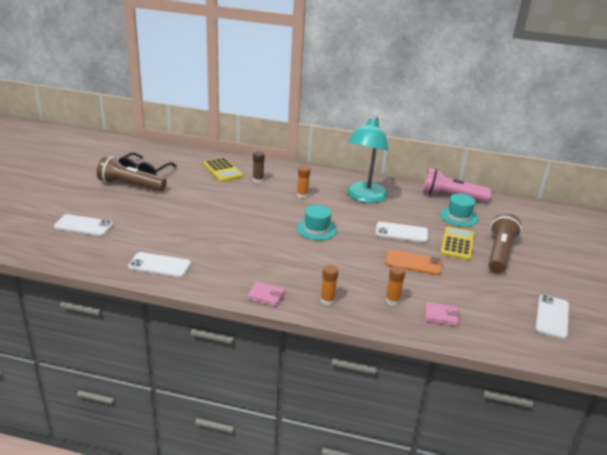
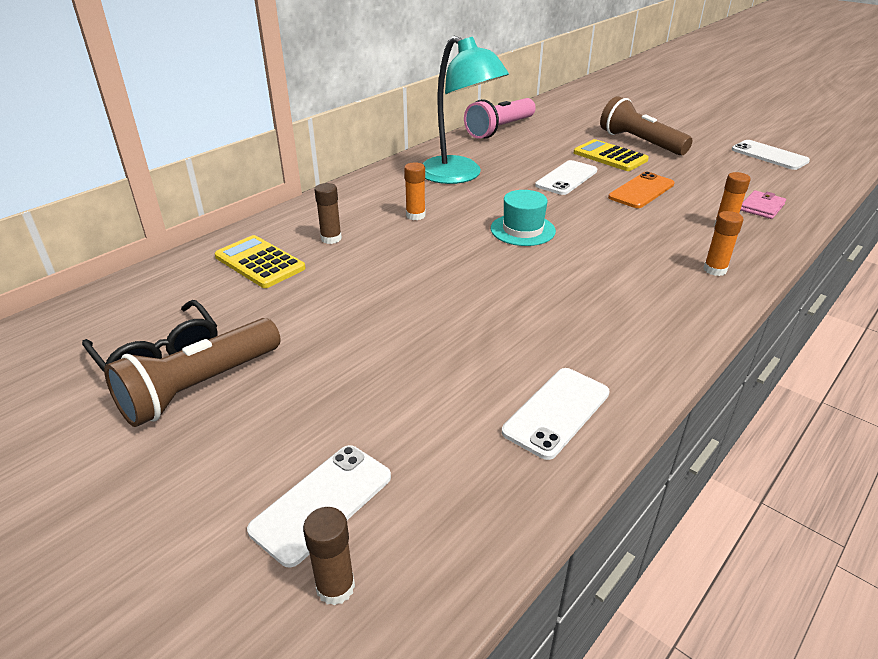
camera: 60 degrees left, 5 degrees up
(49, 238) = (335, 587): none -> brown glue stick
(222, 170) = (260, 262): yellow calculator -> yellow calculator turned 135 degrees counterclockwise
(266, 296) = (691, 317): pink wallet -> none
(459, 216) = (549, 139): turquoise hat -> none

